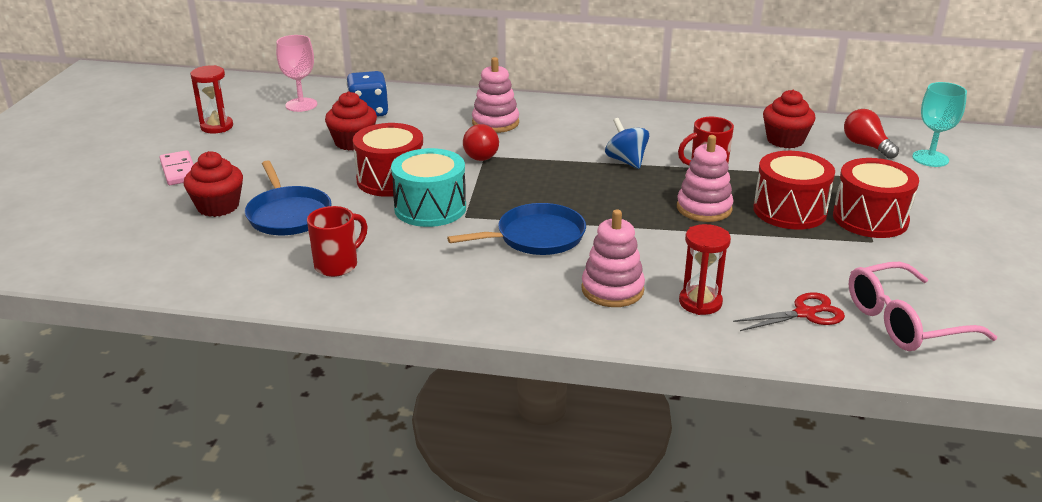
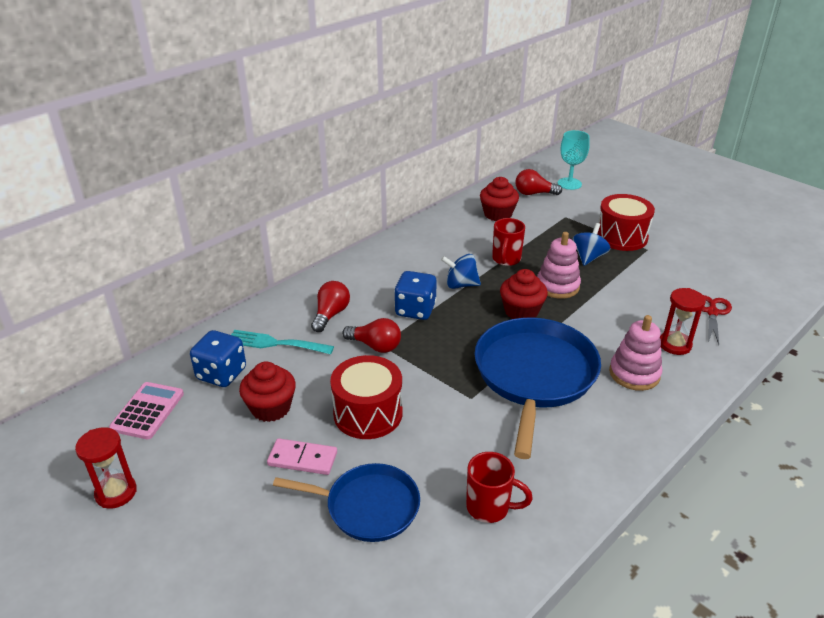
camera: 55 degrees left, 5 degrees up
(179, 170) = (184, 561): pink domino -> pink domino (302, 459)
(218, 206) = (301, 555): red cupcake -> red cupcake (521, 311)
(301, 105) = (147, 411): pink goblet -> pink calculator
(338, 265) = (490, 507): red mug -> red mug turned 120 degrees clockwise
(429, 116) = (275, 343): none -> turquoise fork
(430, 208) = (440, 411): turquoise drum -> none
(495, 123) = (331, 314): pink stacking toy -> red light bulb
(536, 237) = (534, 375): blue pan -> blue pan, size x1.65
(554, 153) = (415, 310): none -> blue dice
(789, 210) = (588, 257): red drum -> blue spinning top
(904, 322) = (740, 284): pink glasses -> none

